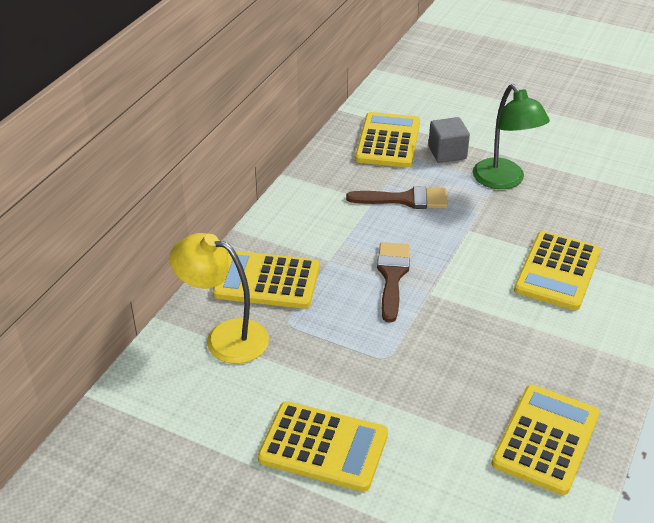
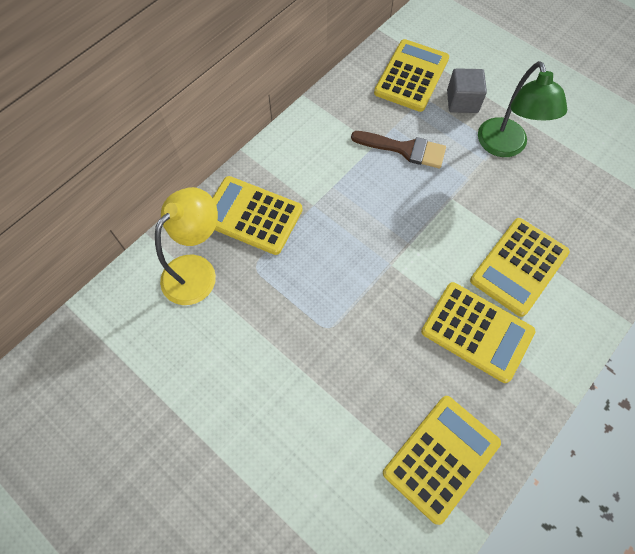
camera: 15 degrees right, 25 degrees up
(225, 337) = (197, 270): yellow lamp -> yellow lamp turned 90 degrees clockwise
(323, 447) = (242, 412): yellow calculator -> yellow calculator (477, 332)
(392, 276) = (363, 236): brown brush -> none

